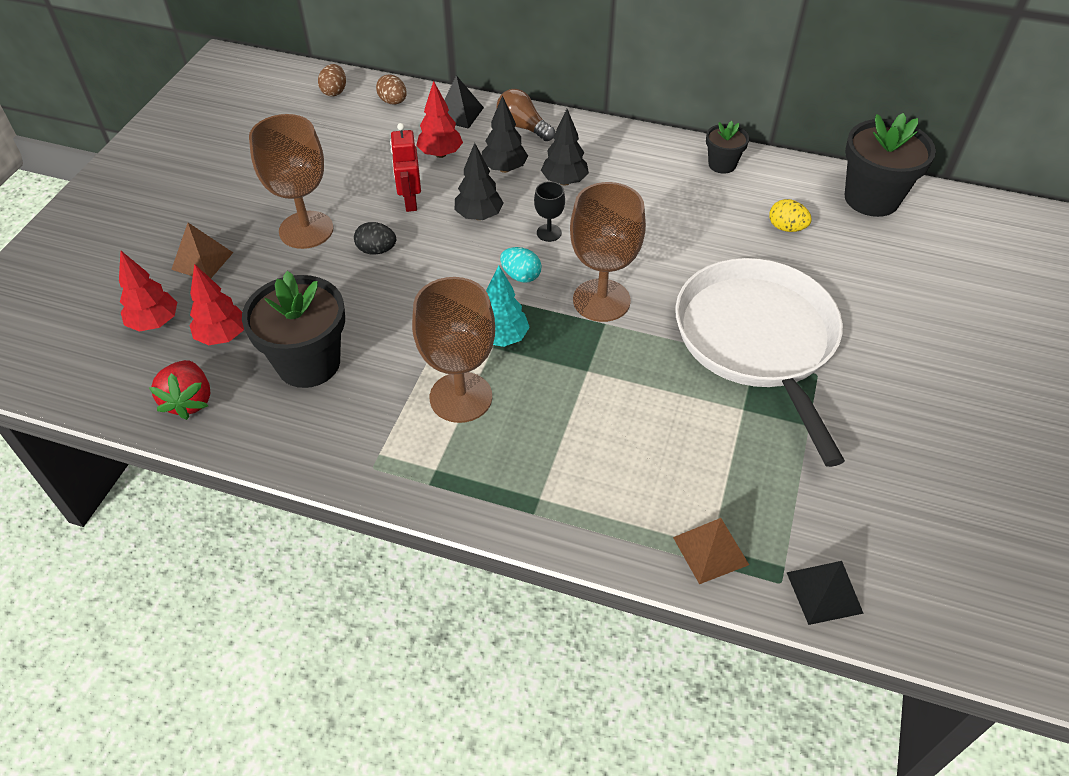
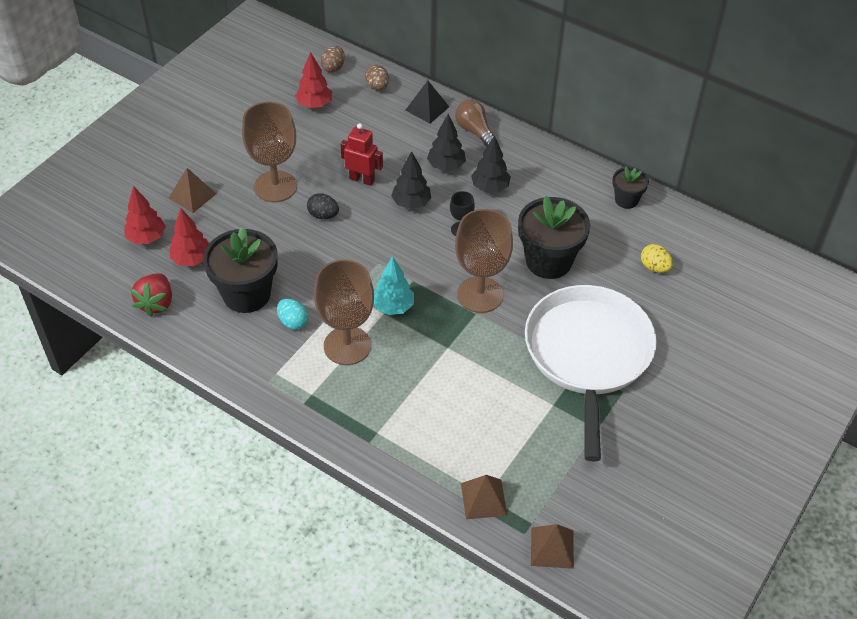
camera: 15 degrees right, 0 degrees up
(410, 201) = (362, 179): red robot -> red robot turned 105 degrees clockwise
(440, 154) = (399, 142): red tree -> red tree (314, 105)
(521, 276) = (425, 261): turquoise egg -> turquoise egg (293, 322)
(824, 592) = (552, 547): black pyramid -> brown pyramid
(871, 198) = (739, 257): black flower pot -> black flower pot (548, 261)

